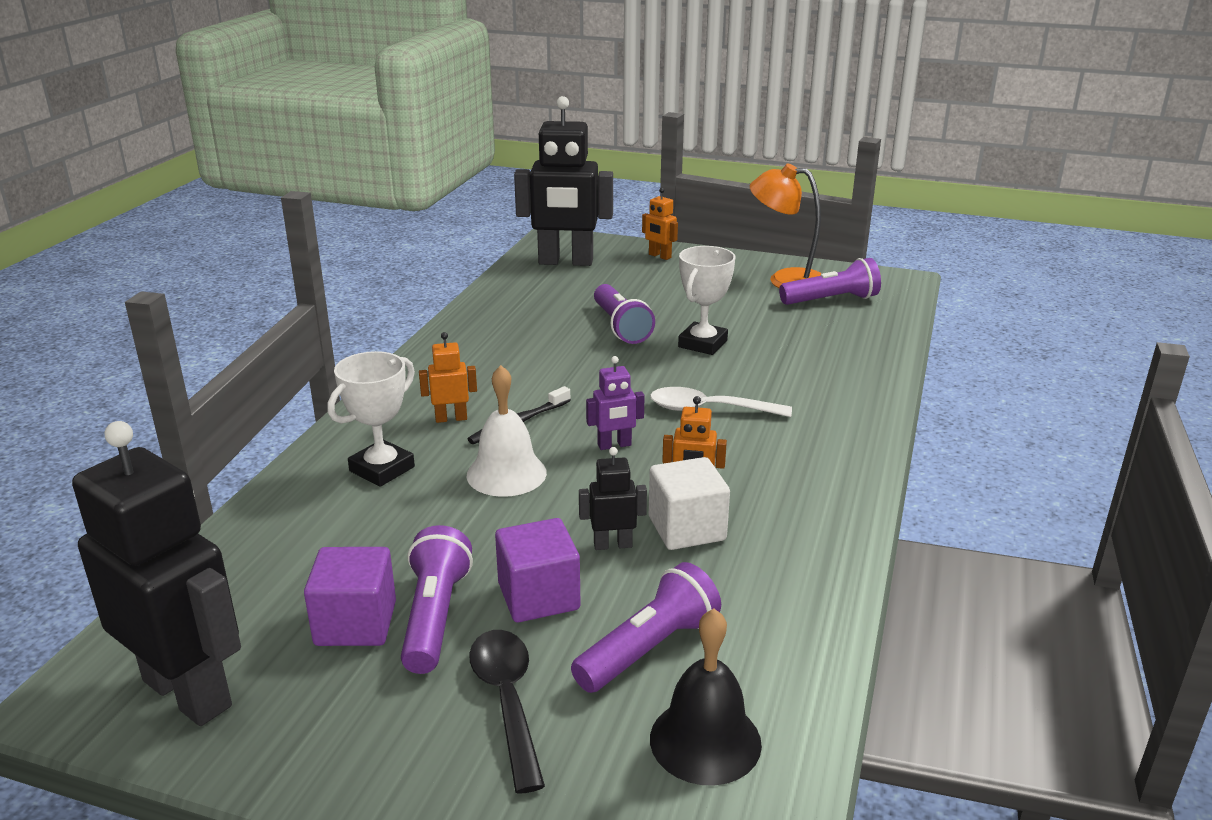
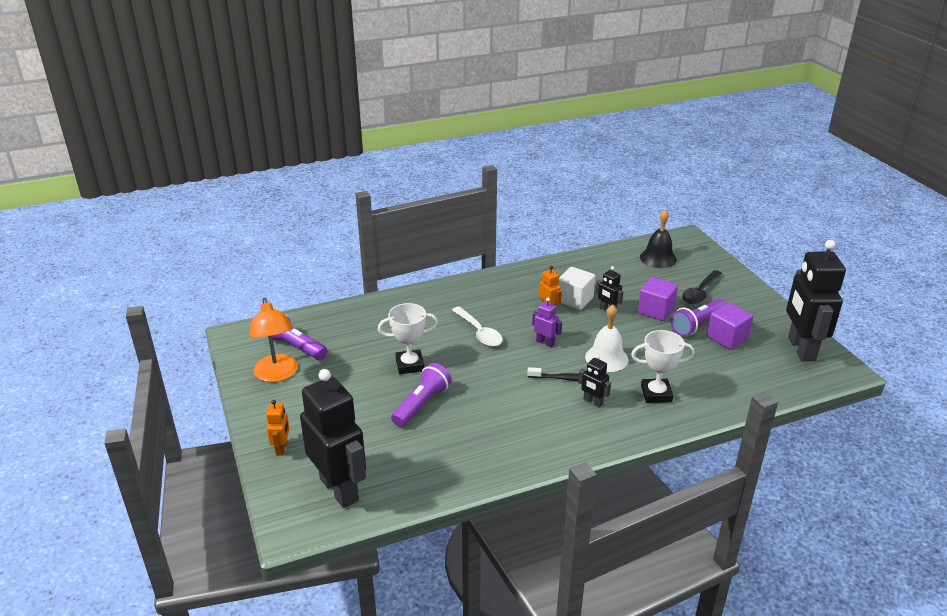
camera: 130 degrees left, 5 degrees up
(451, 418) = (593, 402): orange robot -> black robot
(648, 648) = (642, 280): purple flashlight -> none

